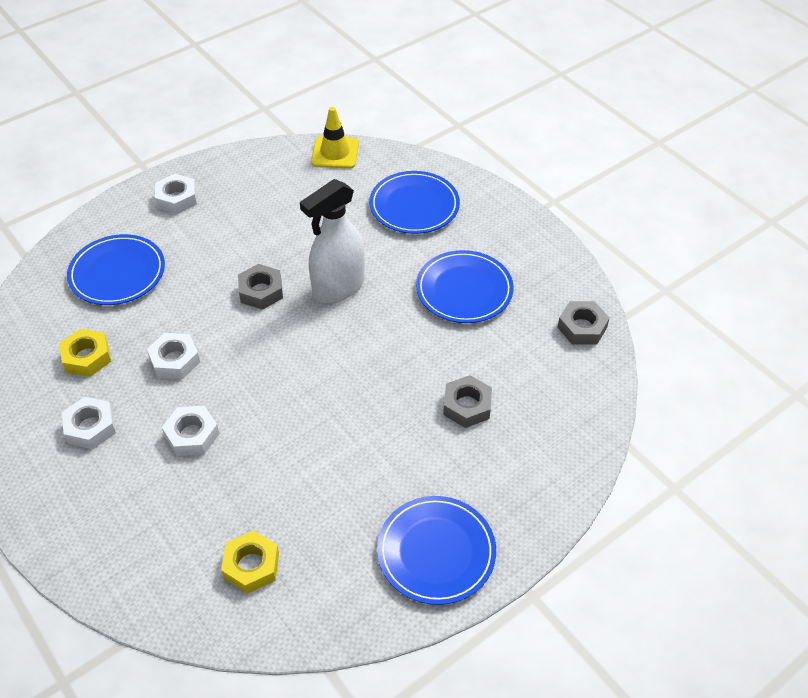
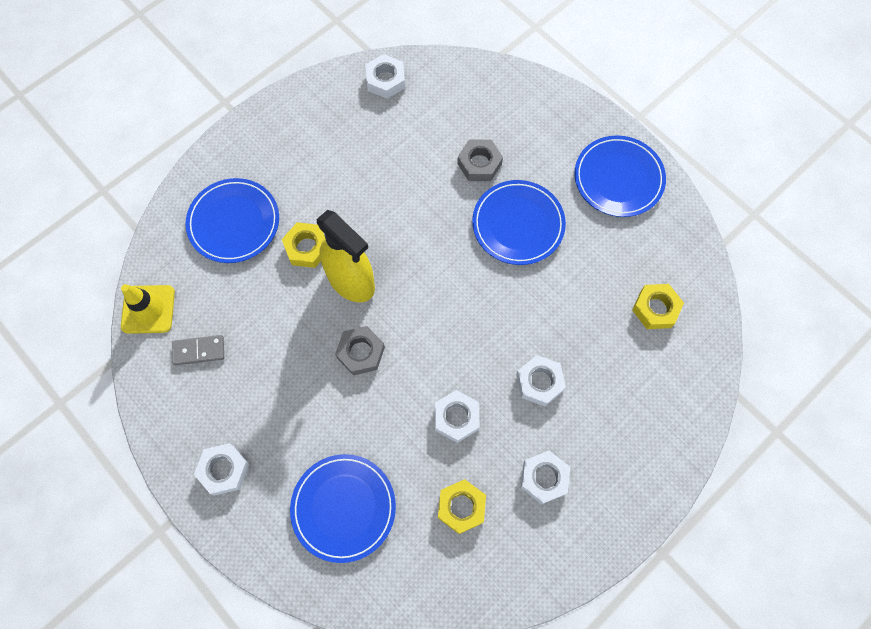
camera: 95 degrees left, 20 degrees up
(289, 183) = (199, 351): none -> grey domino
(338, 287) = (351, 281): white spray bottle -> yellow spray bottle
(380, 256) = (307, 248): none -> yellow nut
(464, 290) = (347, 172): blue plate -> blue plate (518, 224)
(582, 327) = (385, 80): grey nut -> white nut

